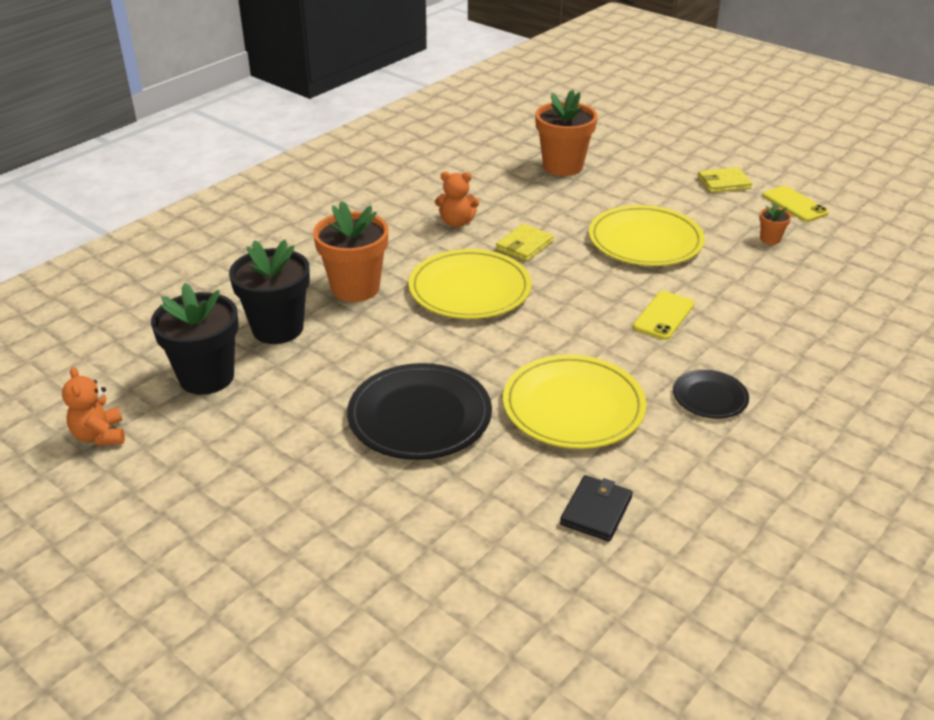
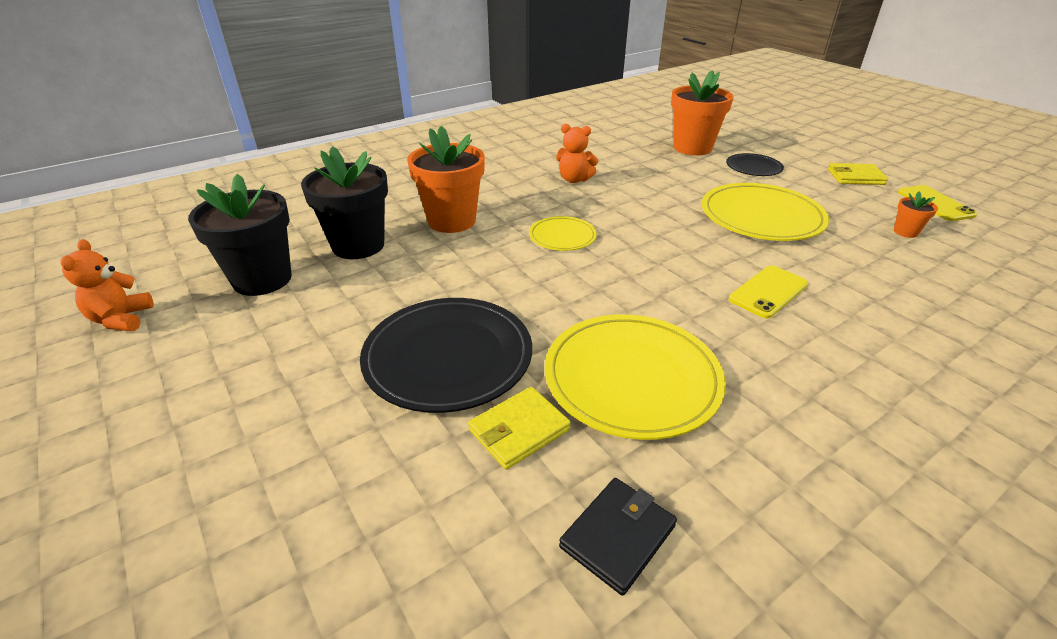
camera: 15 degrees right, 0 degrees up
(470, 289) = (562, 236): yellow plate -> yellow plate, size x0.53
(524, 245) = (633, 206): yellow wallet -> yellow wallet (519, 430)
(710, 397) = (813, 398): black plate -> black plate (753, 167)

